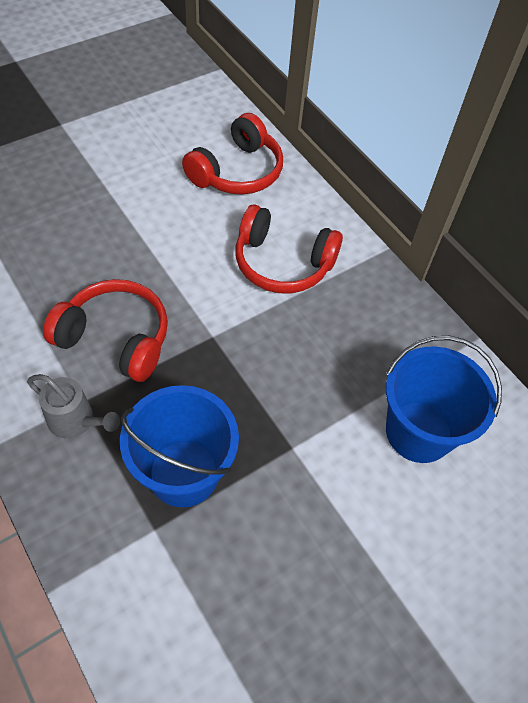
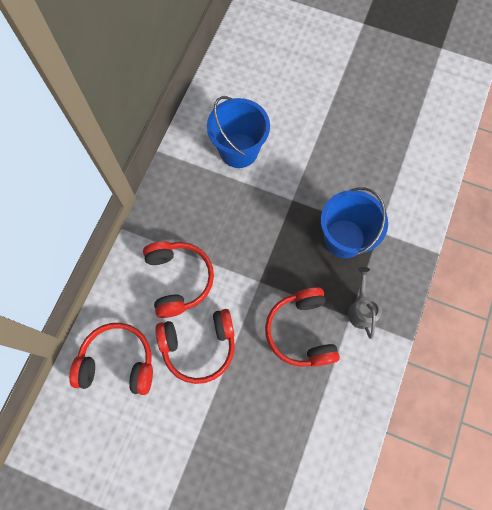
camera: 120 degrees left, 15 degrees up
(192, 239) = (199, 346): none -> red headphones

